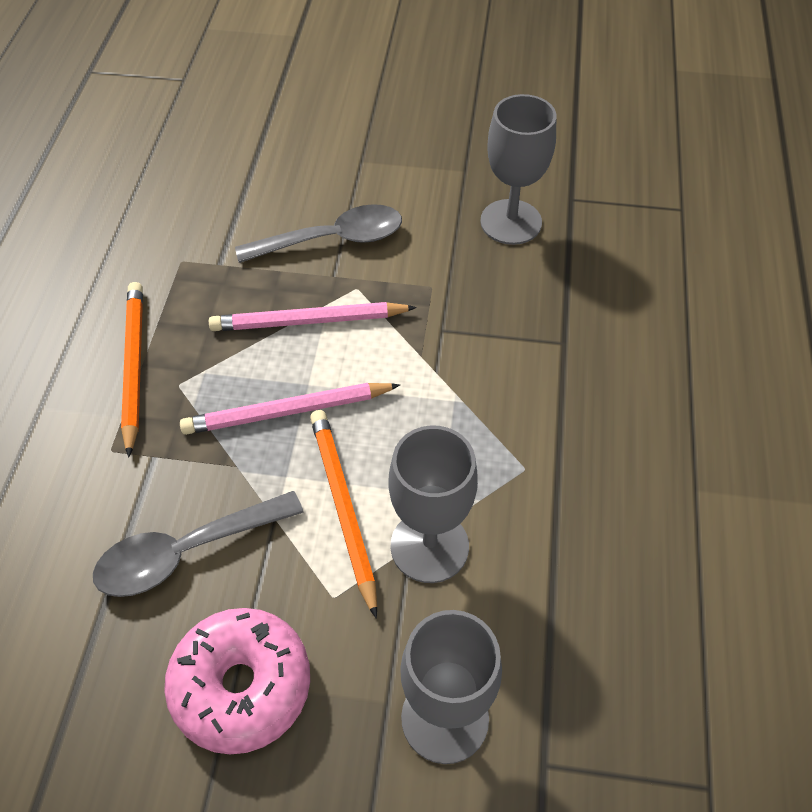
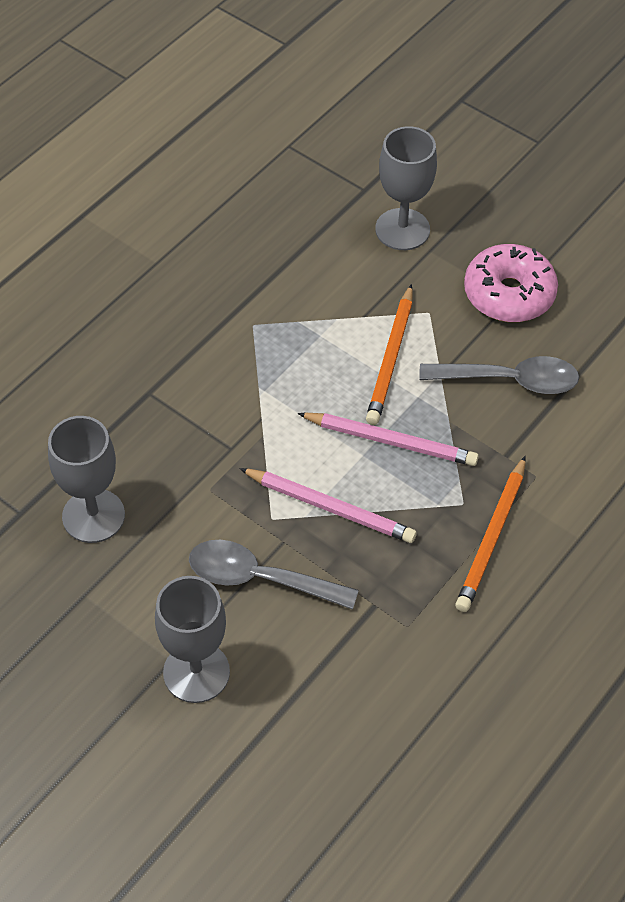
camera: 150 degrees left, 0 degrees up
(429, 546) = (350, 311): grey goblet -> grey goblet (196, 672)

